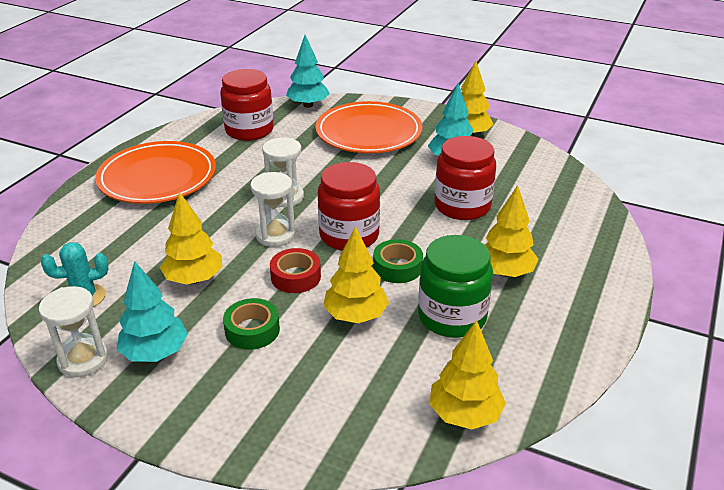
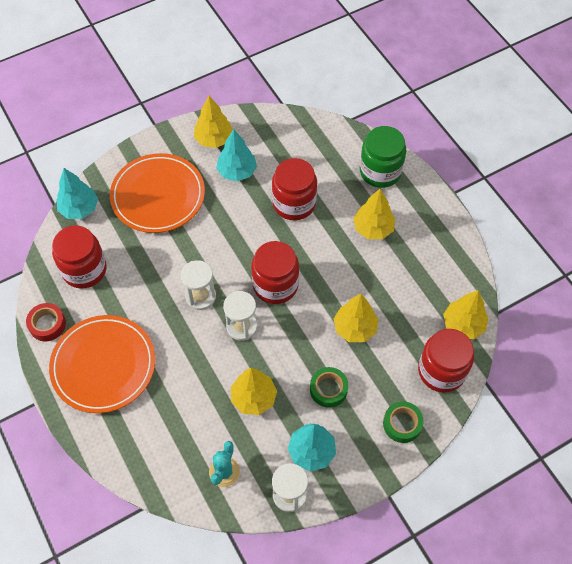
camera: 55 degrees left, 25 degrees up
(295, 277) = (295, 339): red tape -> red tape (47, 324)
(371, 424) = (441, 371): none -> red jar
(397, 267) = (327, 279): green tape -> green tape (402, 424)
(452, 317) = (390, 281): green jar -> green jar (380, 171)

